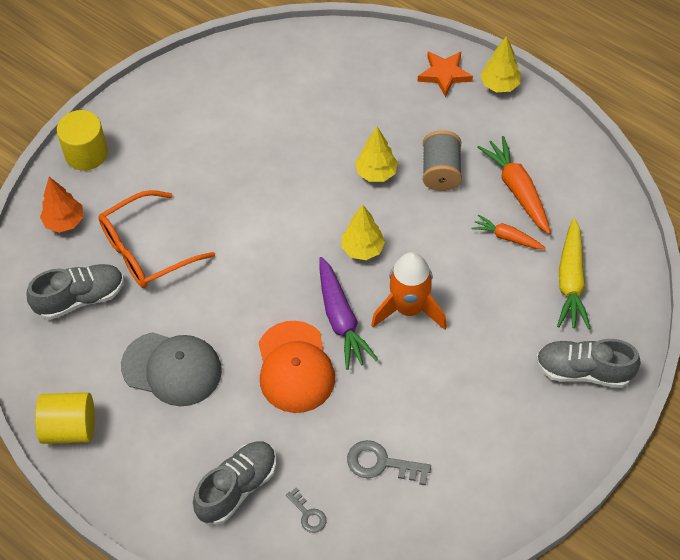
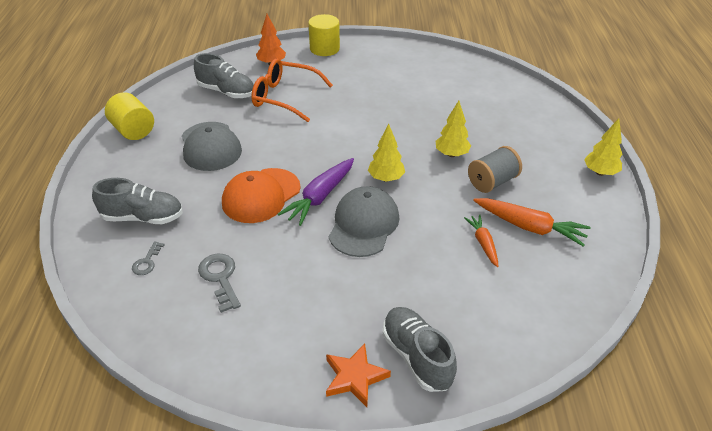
camera: 50 degrees right, 15 degrees down
(409, 309) = (364, 224): orange rocket -> grey cap
(444, 74) = (569, 144): orange star -> orange star (355, 377)
(517, 190) = (529, 227): orange carrot -> orange carrot turned 90 degrees clockwise
(571, 281) = (490, 301): yellow carrot -> none

